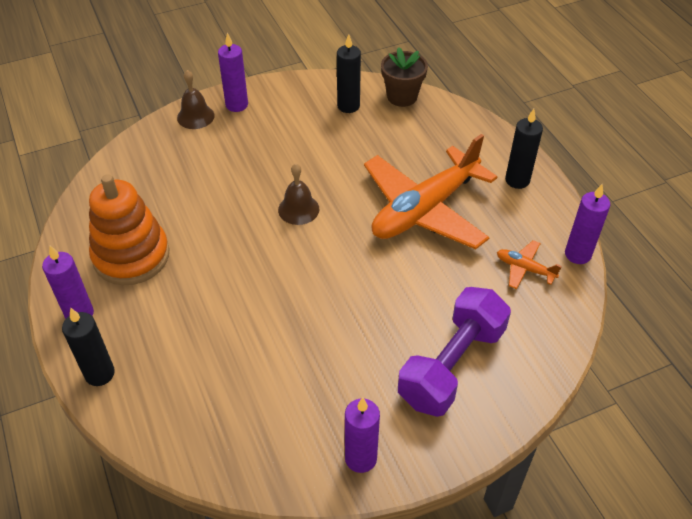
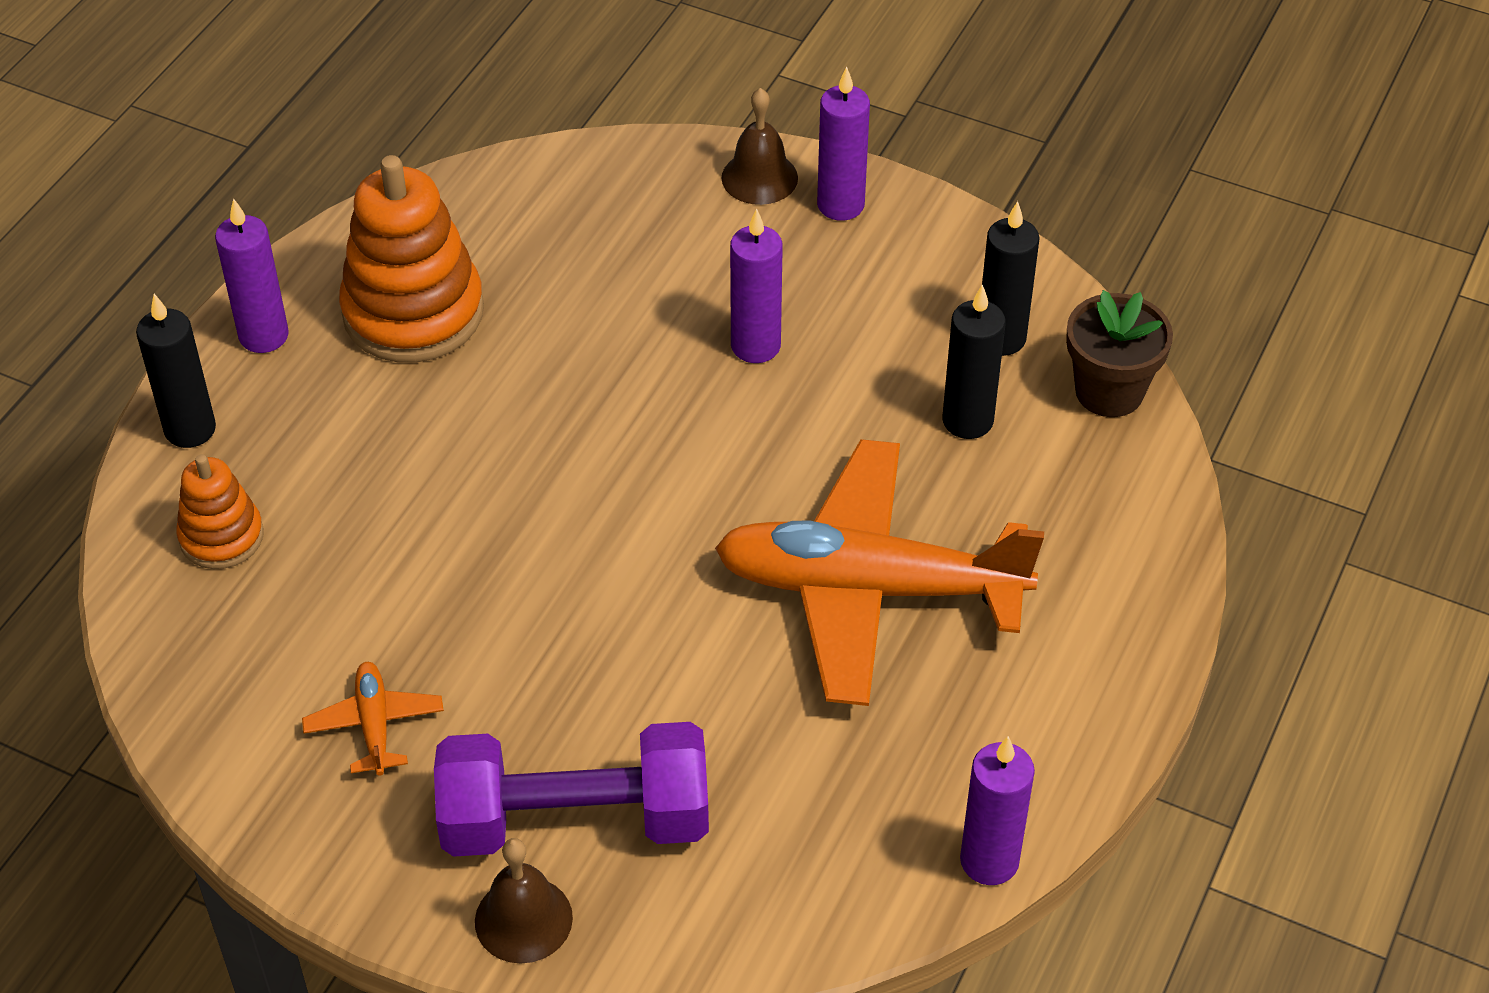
camera: 50 degrees right, 0 degrees up
(175, 399) = (221, 537): none -> orange stacking toy
(298, 209) = (699, 432): brown bell -> brown bell (523, 919)
(360, 458) = (308, 810): purple candle -> purple candle (755, 346)
(517, 180) = (1080, 674): black candle -> black candle (967, 421)
(525, 269) = (876, 803): orange plane -> orange plane (375, 725)

